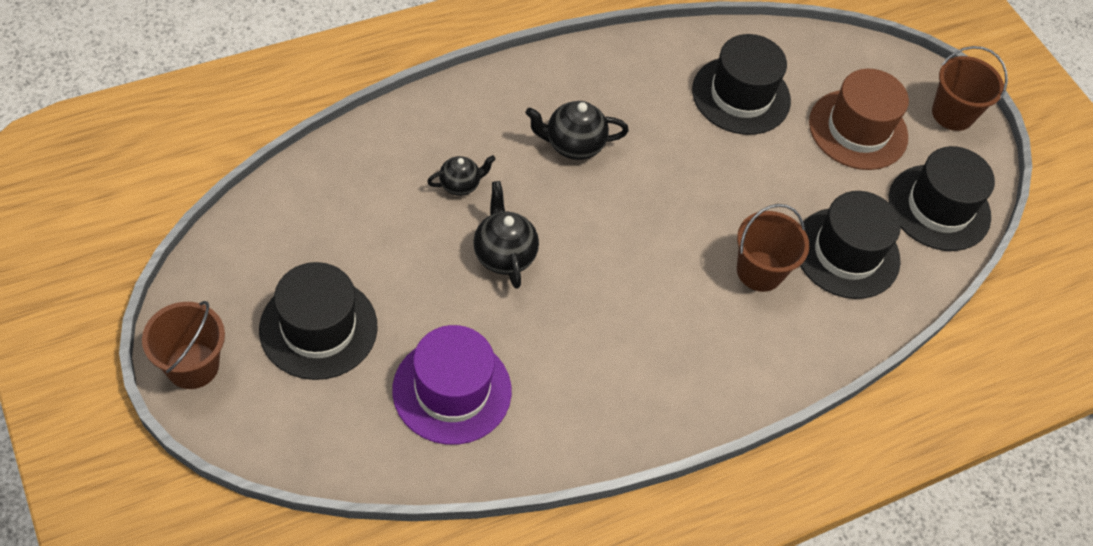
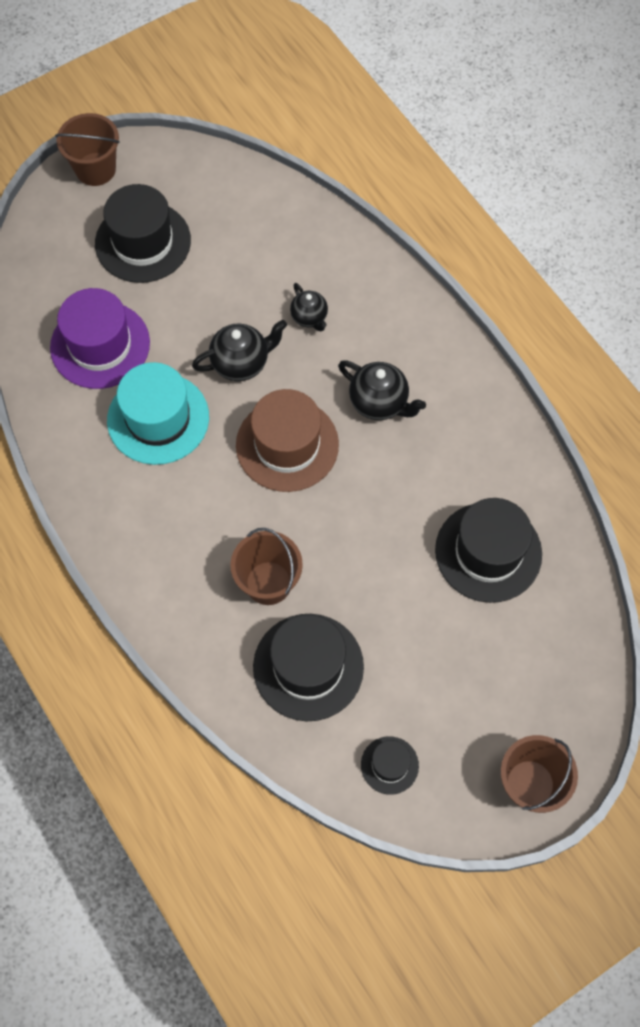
camera: 90 degrees right, 10 degrees up
(559, 343) = (158, 418): none -> turquoise hat
(573, 145) = (379, 402): black teapot -> black teapot turned 135 degrees clockwise
(858, 130) = (475, 676): brown hat -> brown hat (287, 445)
(939, 207) = (389, 765): black hat -> black hat, size x0.51

